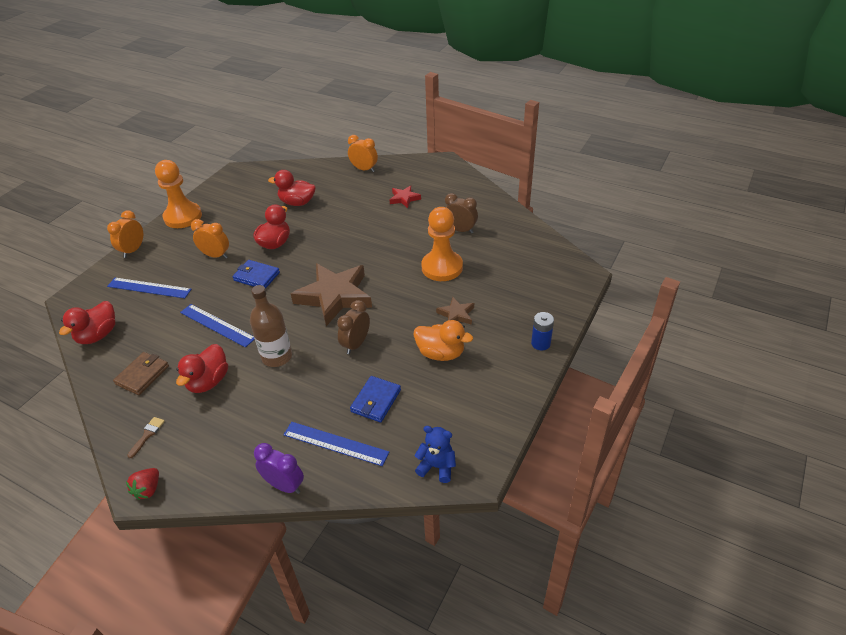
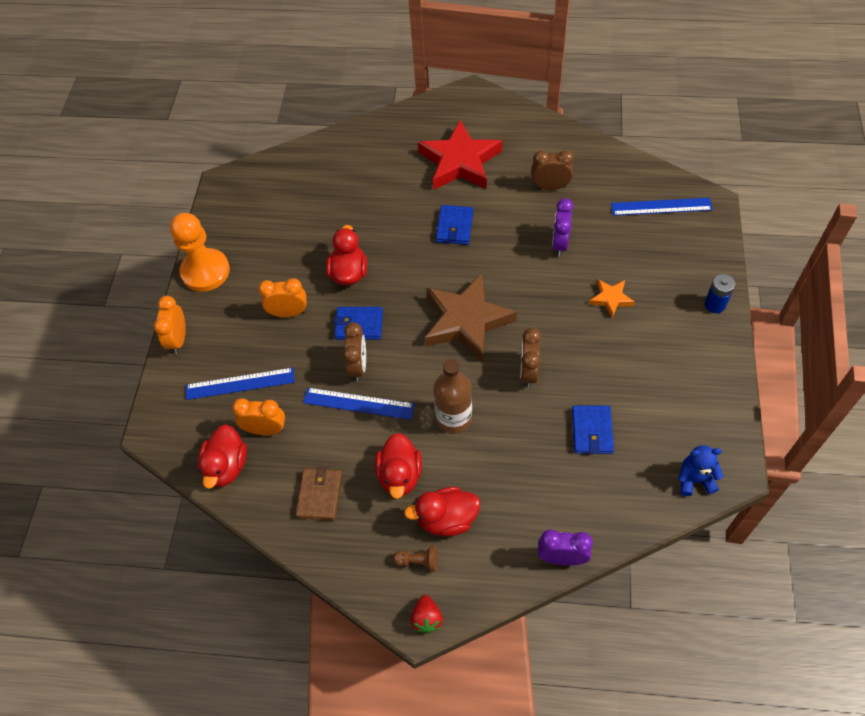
camera: 20 degrees left, 15 degrees up
(147, 435) = (379, 561): brown brush -> none
(174, 446) = (418, 561): none -> brown pawn
(236, 302) = (358, 366): none -> brown clock
(297, 202) = (335, 206): red duck -> red duck (447, 519)
(335, 443) = (582, 493): blue ruler -> blue ruler (661, 206)
(364, 169) = (384, 132): orange clock -> orange clock (266, 429)
(371, 236) = (454, 227): none -> blue wallet
(404, 198) = (460, 161): red star -> red star, size x2.13
(441, 353) = (623, 352): orange duck -> none
(442, 267) = (560, 243): orange pawn -> purple clock
(456, 314) = (611, 299): brown star -> orange star

